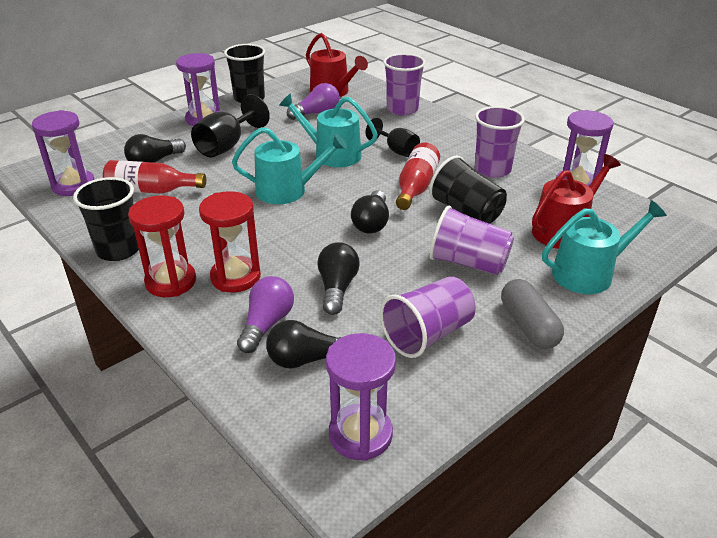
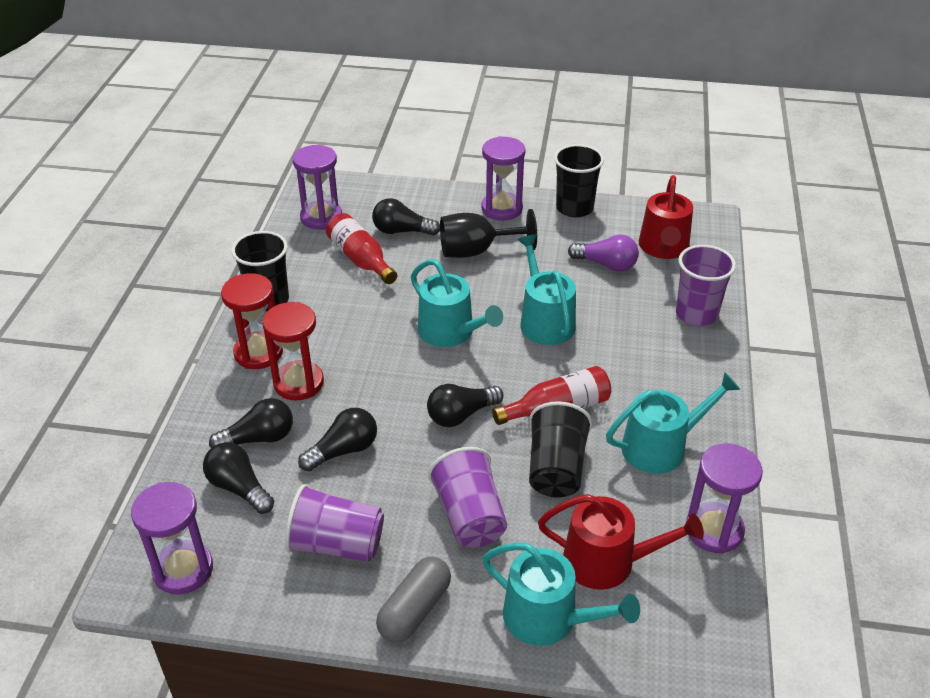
camera: 50 degrees right, 5 degrees up
(267, 324) = (259, 438): purple light bulb -> black light bulb
(396, 150) = (608, 358): black goblet -> none
(492, 169) = (661, 447): purple cup -> turquoise watering can

